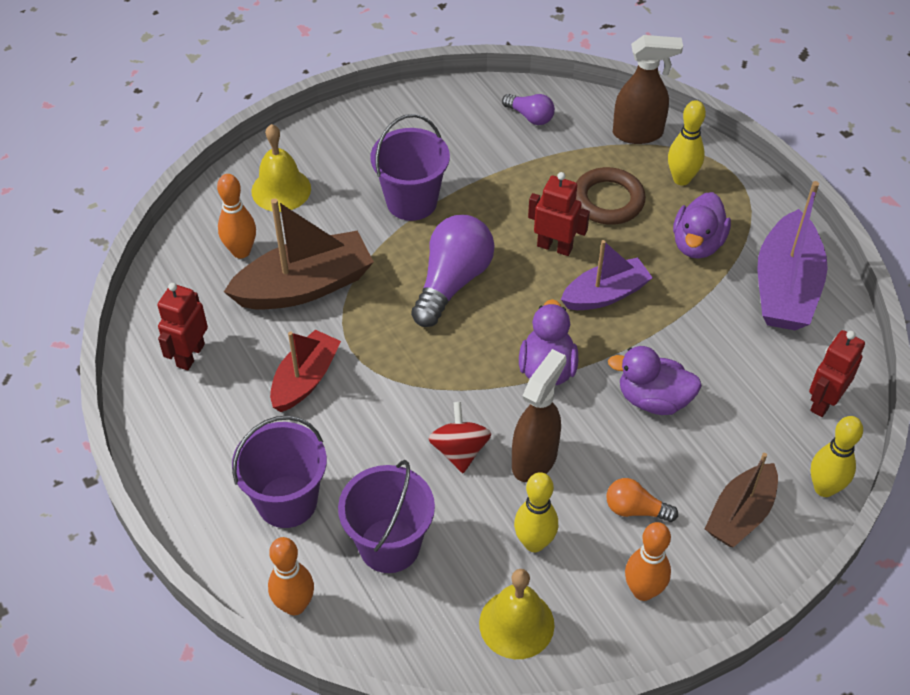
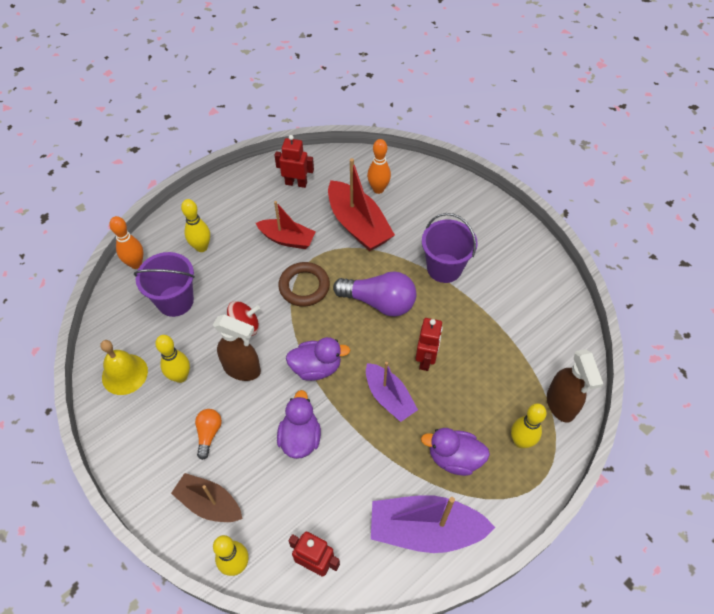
camera: 80 degrees right, 5 degrees up
(281, 189) = (434, 198): yellow bell -> none
(287, 501) = (201, 247): purple bucket -> yellow bowling pin
(305, 286) = (358, 225): brown boat -> red boat
(530, 116) = (551, 328): purple light bulb -> none
(608, 200) = (481, 390): brown ring -> brown ring (304, 286)
(643, 591) = (148, 444): orange bowling pin -> none

